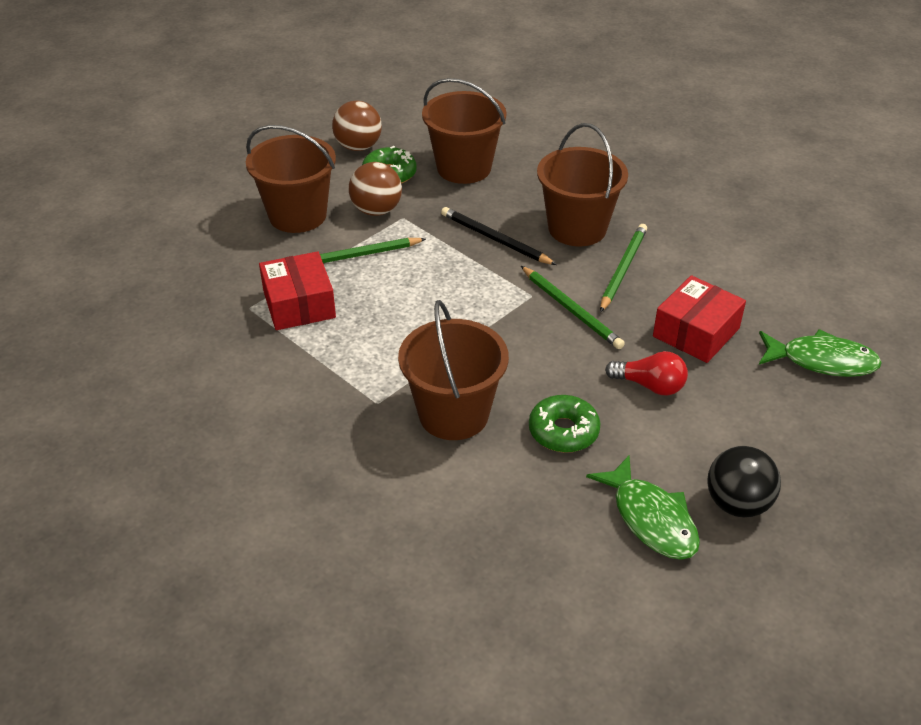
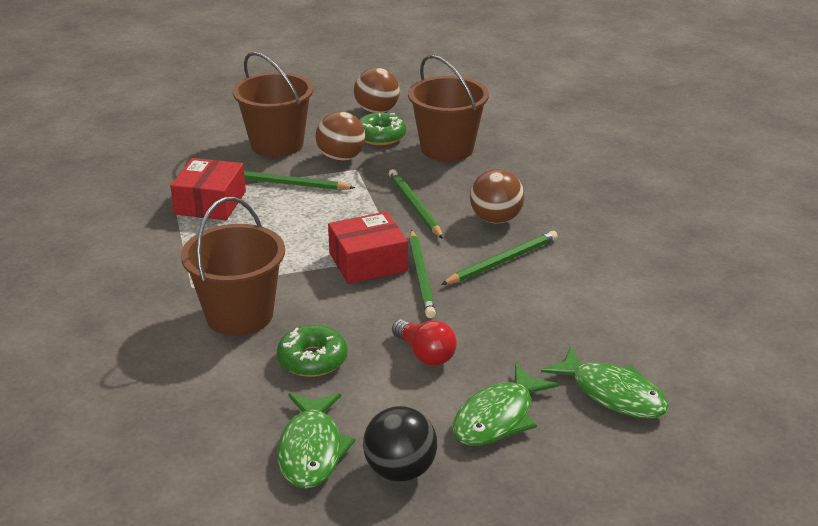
camera: 30 degrees right, 10 degrees down
(495, 239) = (414, 206): black pencil -> green pencil
(577, 228) = (495, 219): brown bucket -> brown ball
(696, 332) = (514, 330): red box -> red box (368, 262)
(762, 420) = (498, 417): none -> green fish

